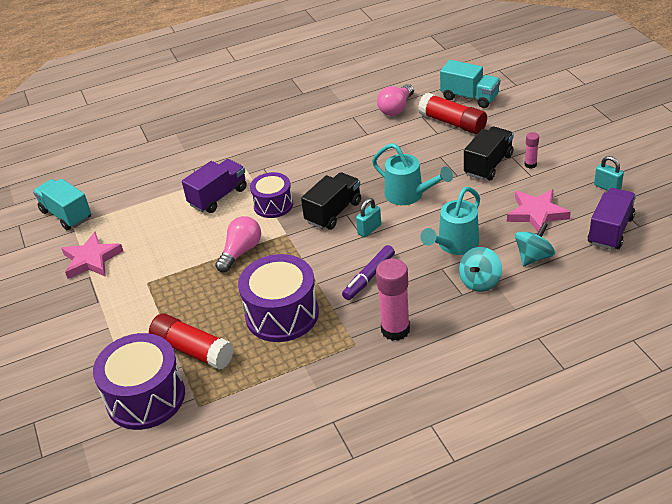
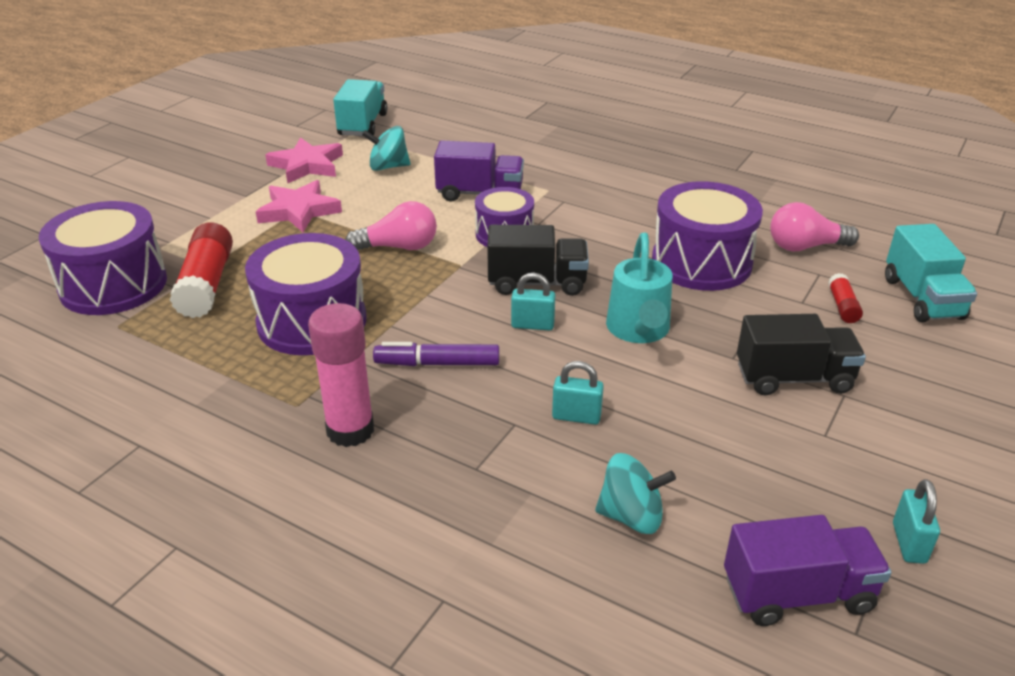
camera: 50 degrees right, 5 degrees down
(374, 147) = (701, 262): none -> purple drum
(452, 123) = (842, 306): red glue stick -> red glue stick, size x0.50
(454, 245) = (576, 416): turquoise watering can -> turquoise padlock
(480, 282) = (519, 476): turquoise spinning top -> turquoise spinning top (388, 167)
(530, 164) = (850, 423): pink glue stick -> none
(537, 213) = (740, 478): pink star -> pink star (299, 211)

